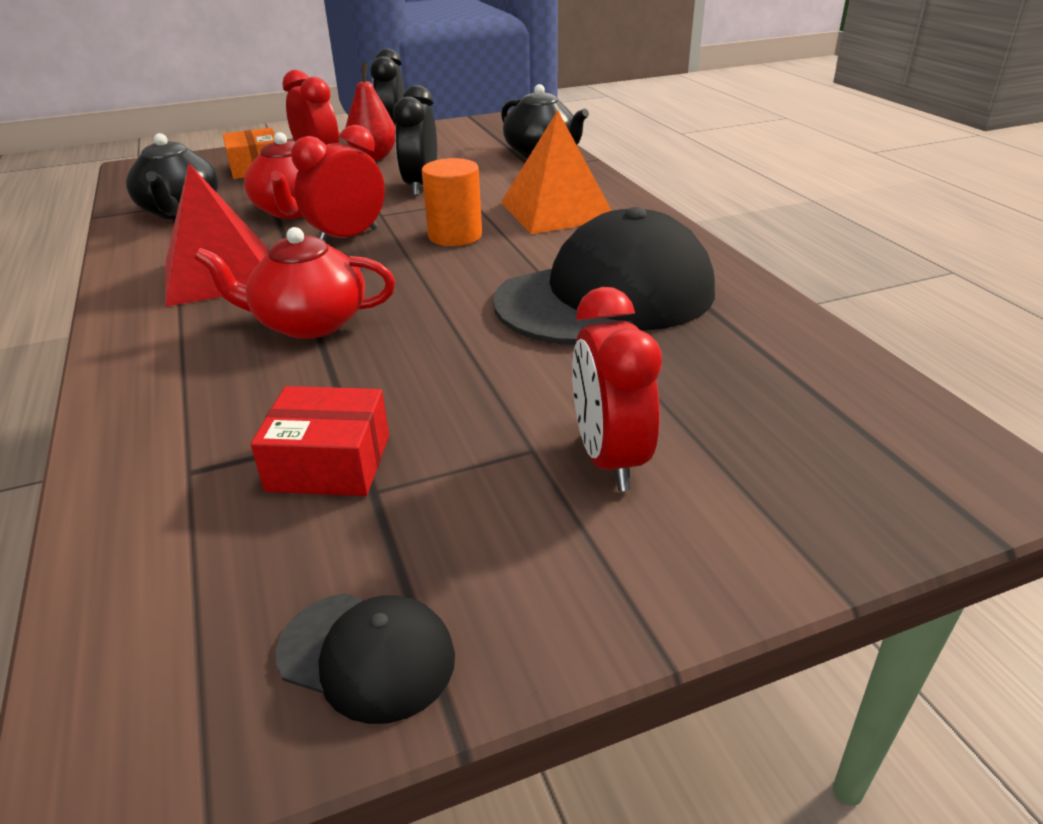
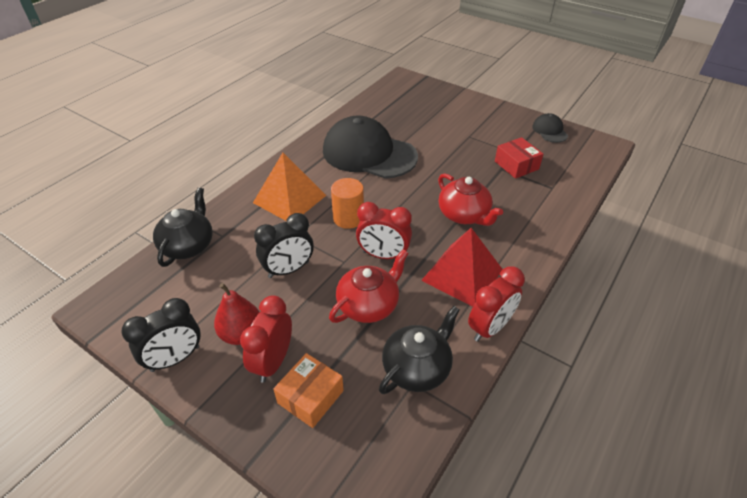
camera: 125 degrees left, 10 degrees up
(609, 458) = (458, 124): red clock -> red clock (490, 328)

